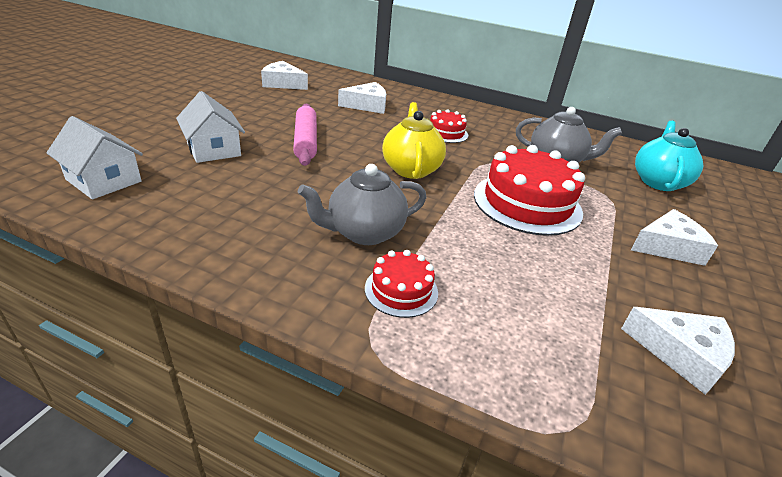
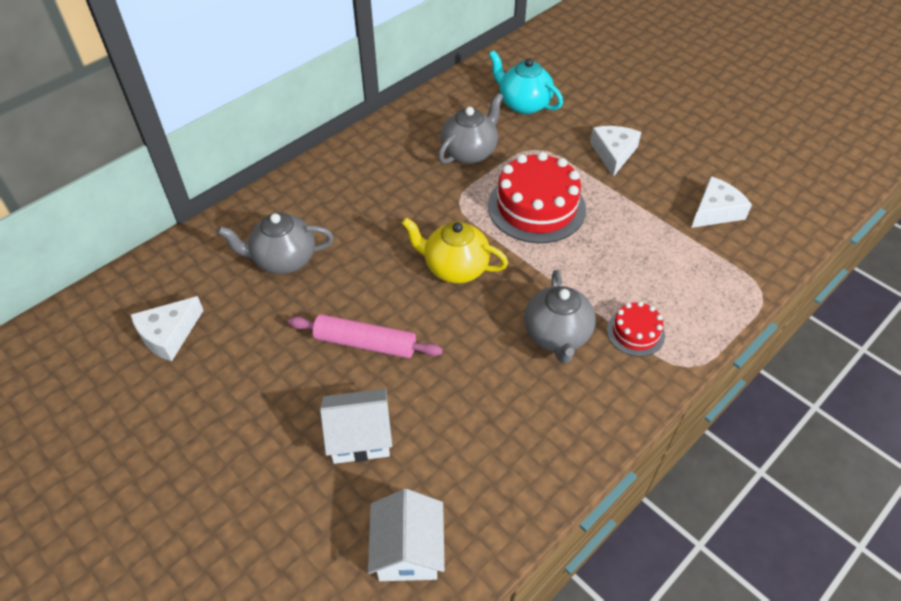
camera: 65 degrees left, 15 degrees up
(104, 180) = (408, 550): white house -> white house turned 60 degrees counterclockwise
(367, 105) = (283, 260): white cheese -> grey teapot
(446, 133) = (384, 211): red cake -> none

